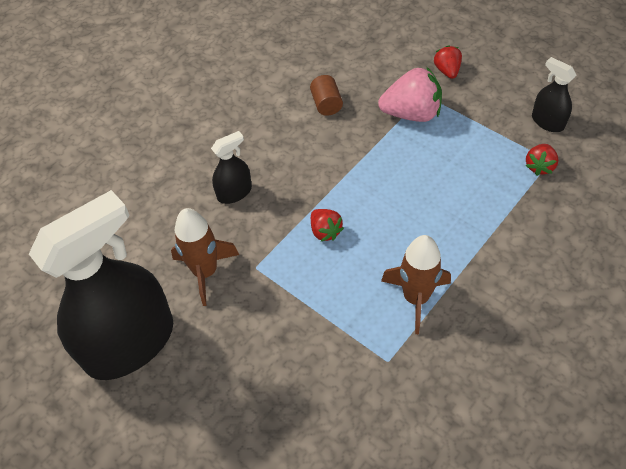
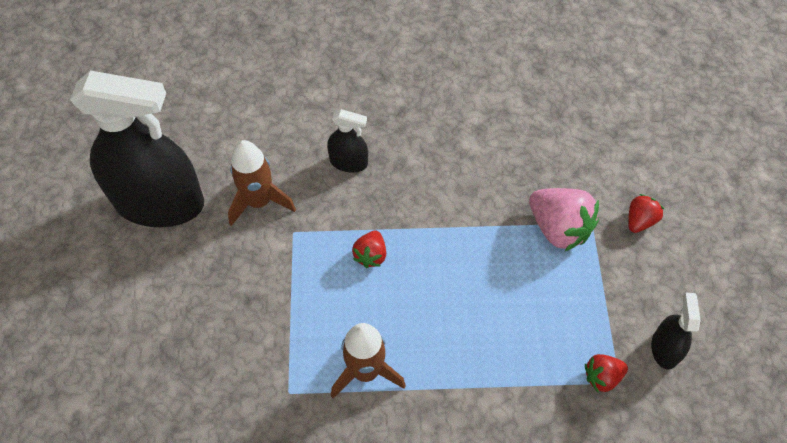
camera: 45 degrees right, 5 degrees up
(326, 104) = (502, 156): brown cylinder -> none

